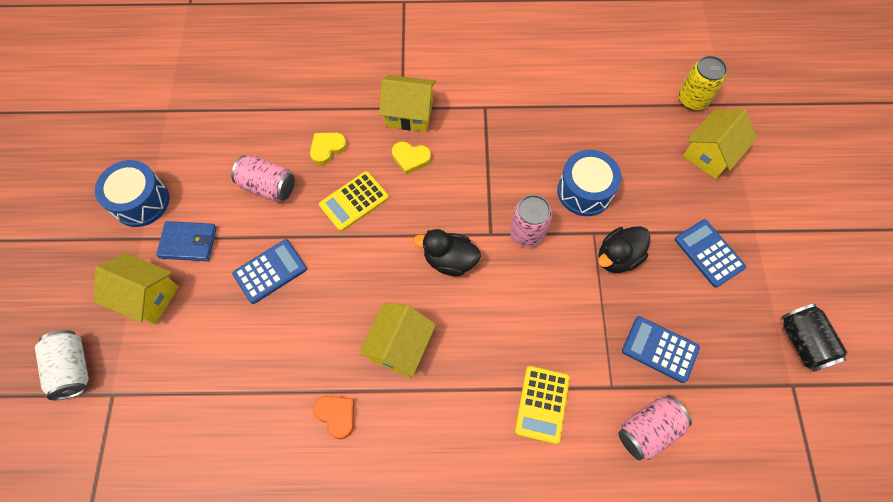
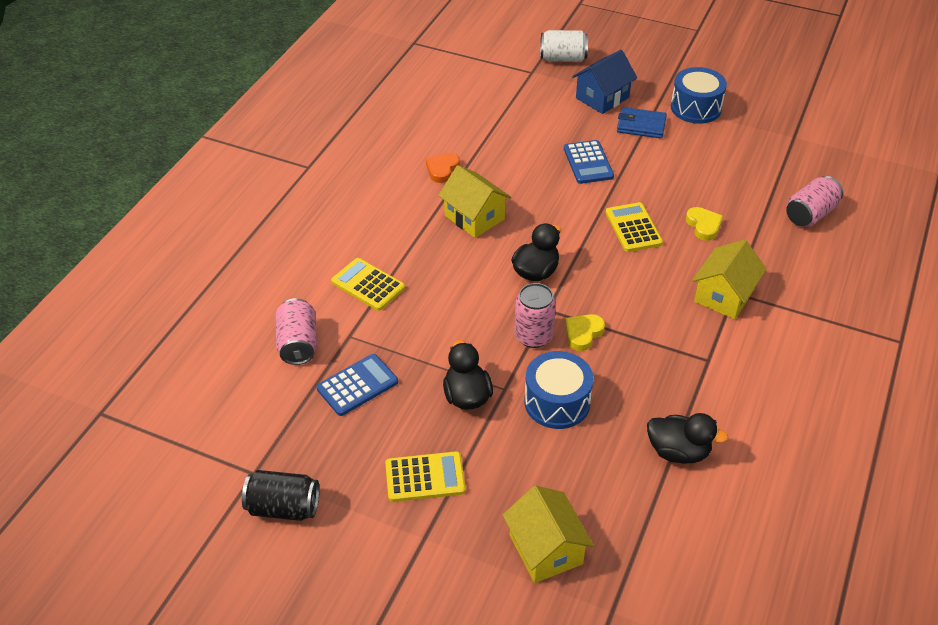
camera: 115 degrees right, 20 degrees down
(147, 296) = (602, 98): yellow house -> blue house
(188, 242) = (641, 125): blue wallet -> blue wallet turned 75 degrees clockwise
(268, 186) = (676, 179): pink can -> pink can (810, 214)
(336, 415) = (442, 169): orange heart -> orange heart turned 135 degrees clockwise
(410, 158) = (665, 280): yellow heart -> yellow heart (583, 333)
(582, 103) = (678, 451): none -> black duck
(692, 100) = (635, 574): yellow can -> none
(709, 253) = (425, 477): blue calculator -> yellow calculator

